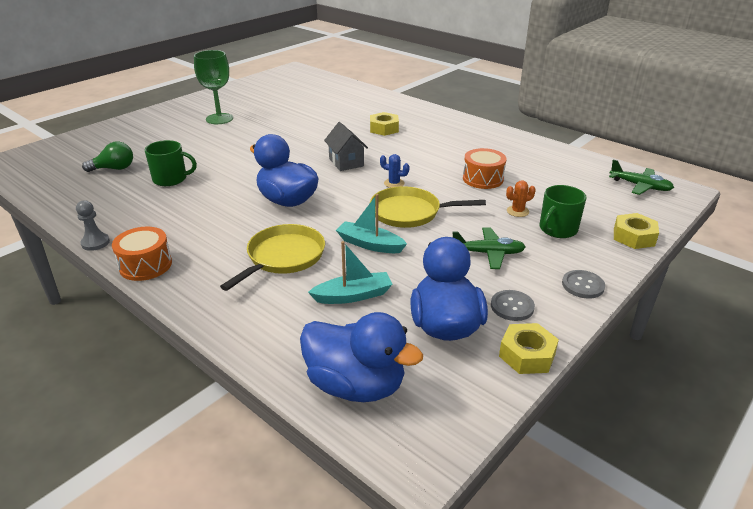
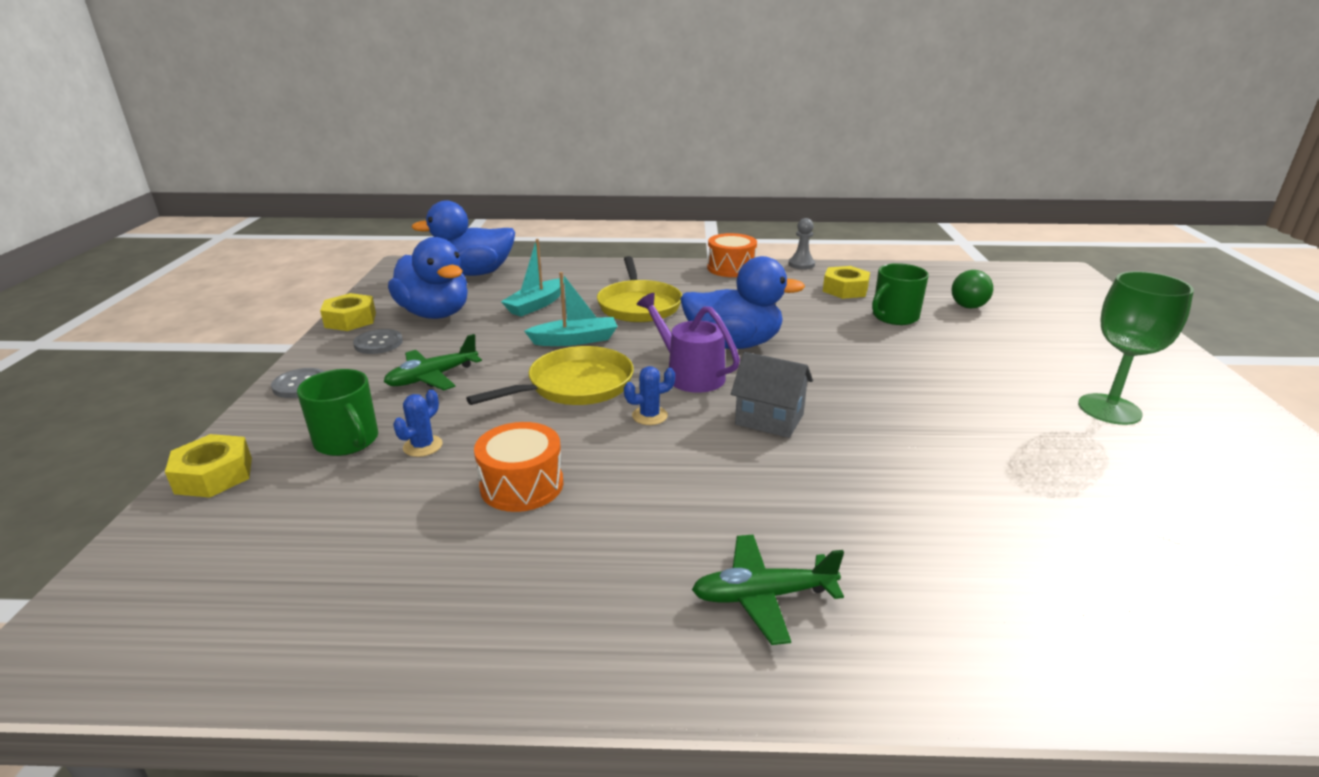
camera: 140 degrees right, 5 degrees down
(342, 194) = (690, 374): none -> purple watering can
(384, 129) = (853, 530): yellow nut -> yellow nut (845, 289)
(517, 211) = (423, 446): orange cactus -> blue cactus
(557, 229) = (347, 441): green mug -> green mug turned 135 degrees clockwise
(640, 186) = (163, 619): green plane -> green plane (763, 596)

